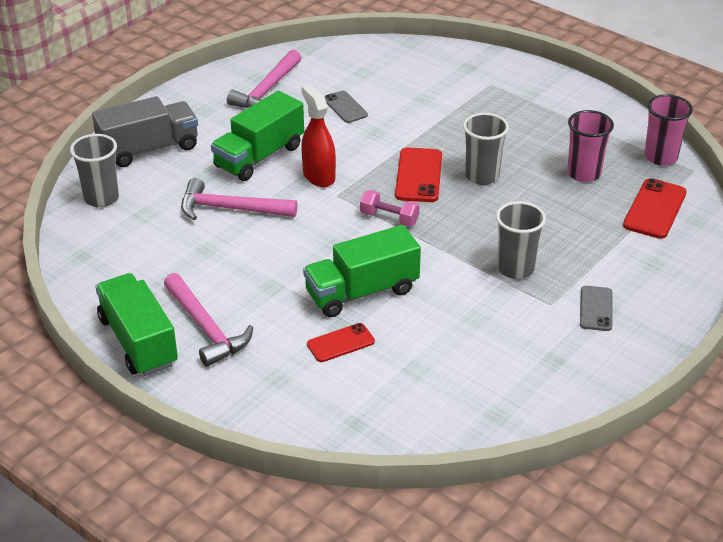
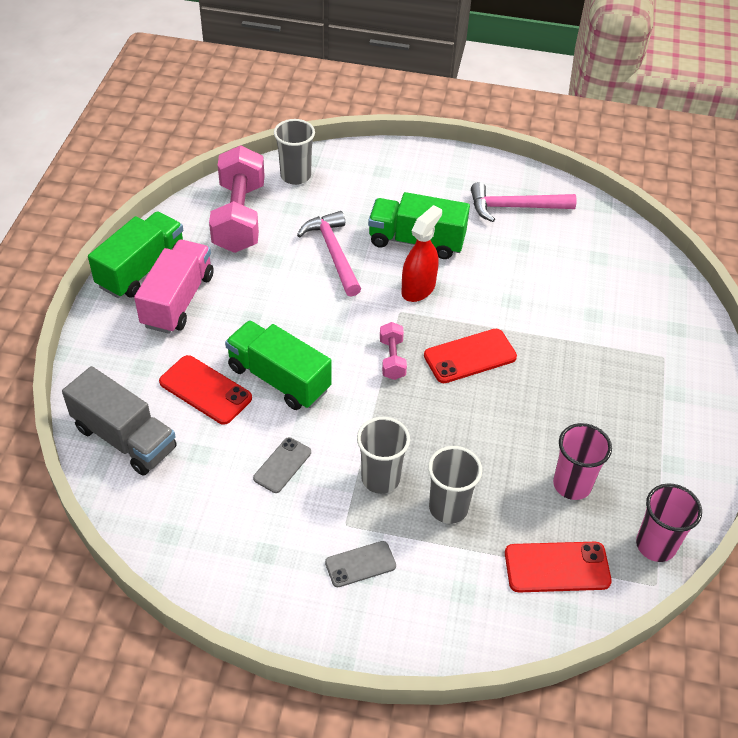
camera: 60 degrees right, 10 degrees up
(125, 252) = (239, 217): none -> pink dumbbell
(149, 149) = (376, 174): grey truck -> grey truck (125, 438)
(206, 328) = (178, 300): pink hammer -> pink truck
(340, 343) = (205, 390): red phone -> red phone, size x1.53
(345, 107) = (533, 266): grey phone -> grey phone (282, 465)
(482, 176) = (504, 403): grey cup -> grey cup (448, 508)

